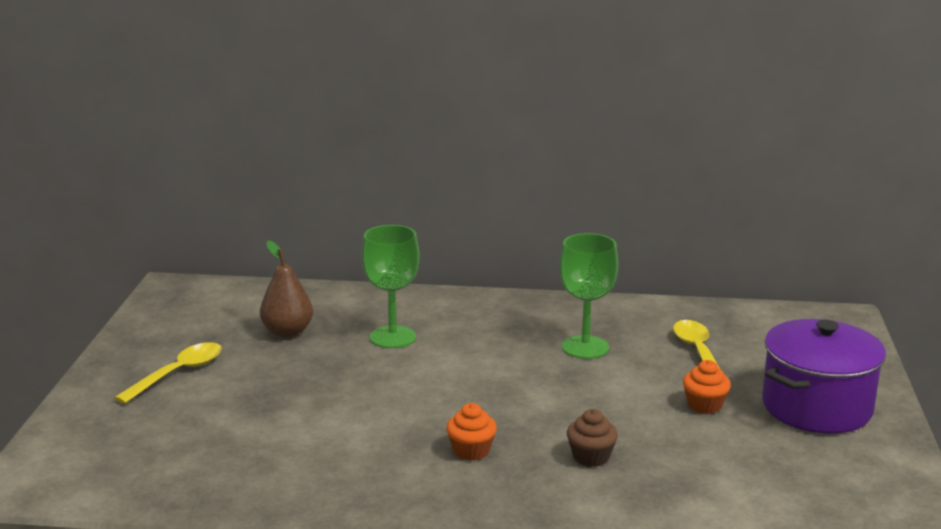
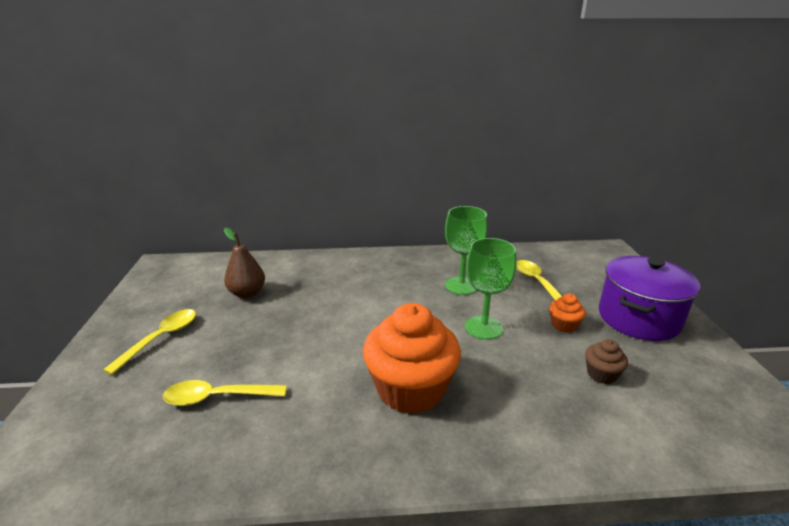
camera: 10 degrees left, 5 degrees up
(243, 436) = (217, 397): none -> yellow spoon
(393, 337) = (325, 290): green goblet -> green goblet (483, 327)
(471, 451) = (410, 389): orange cupcake -> orange cupcake, size x2.28
(591, 457) = (505, 383): brown cupcake -> brown cupcake (601, 374)

